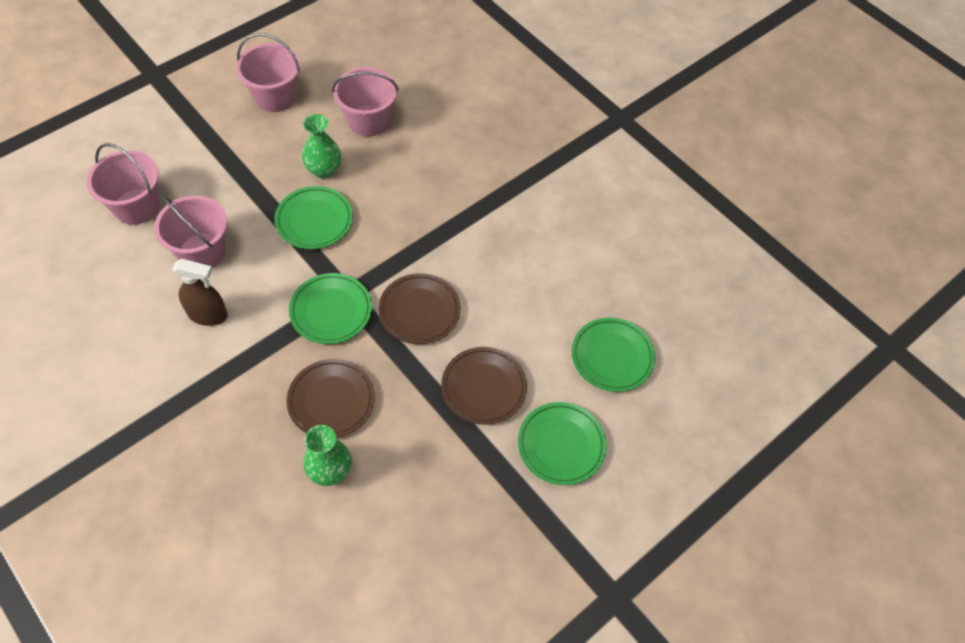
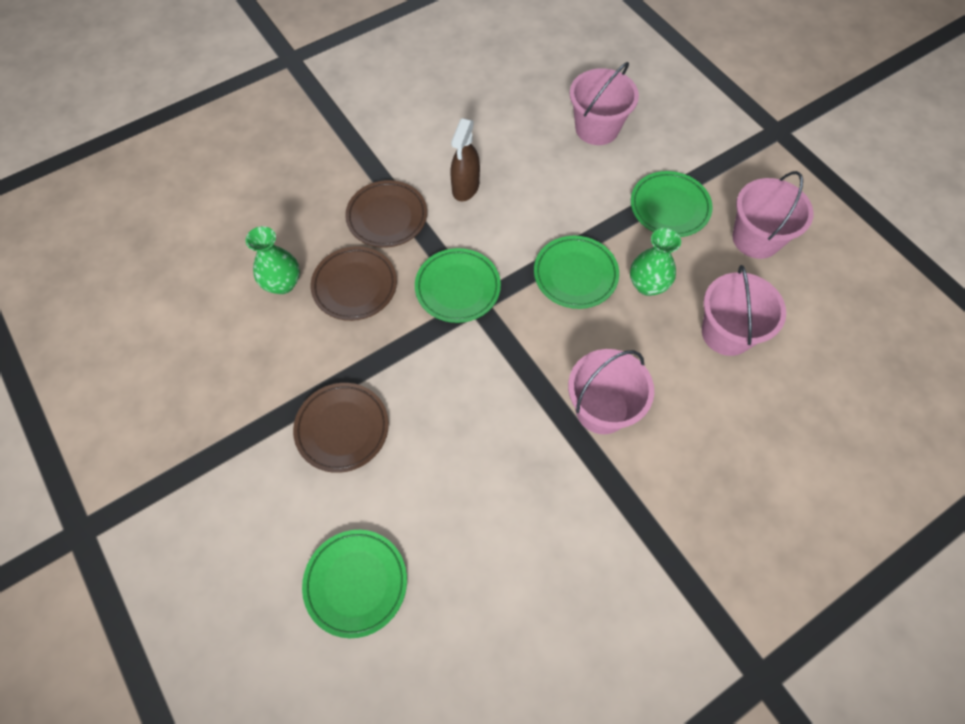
camera: 100 degrees right, 5 degrees up
(202, 252) = (539, 180): pink bucket -> pink bucket (602, 409)
(419, 311) = (447, 371): brown plate -> brown plate (387, 217)
(561, 445) = (257, 502): green plate -> green plate (669, 207)

